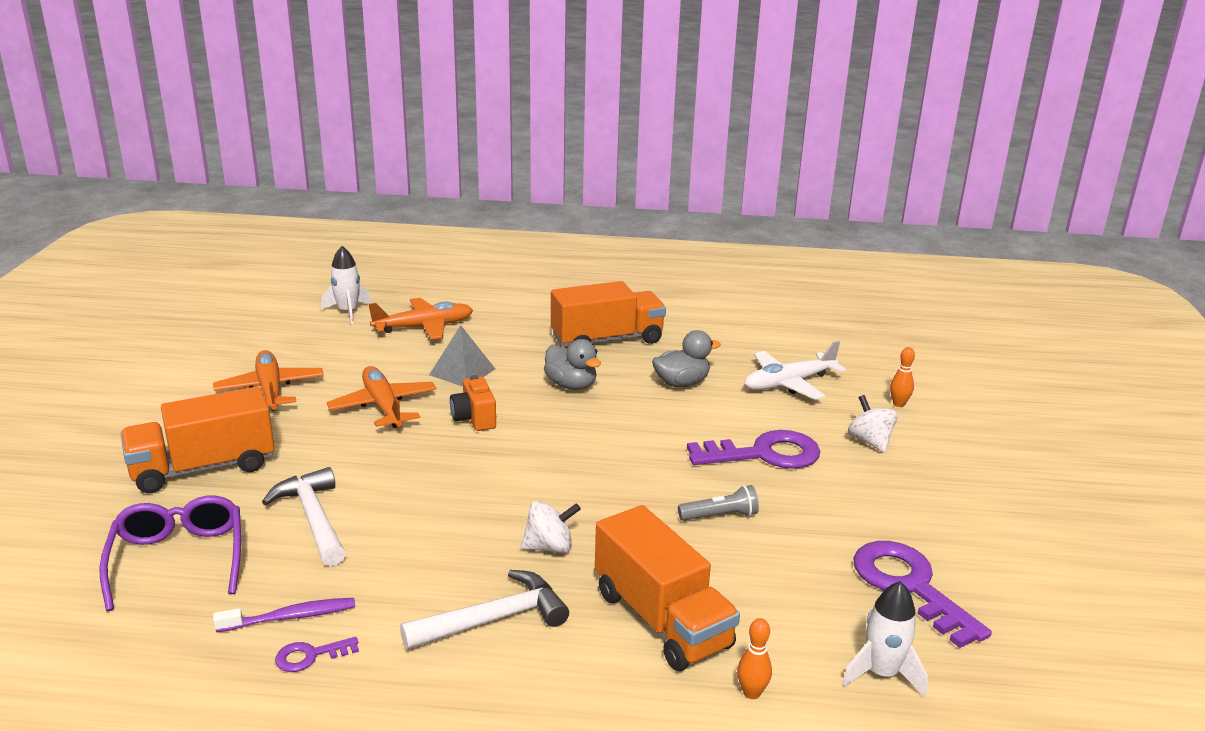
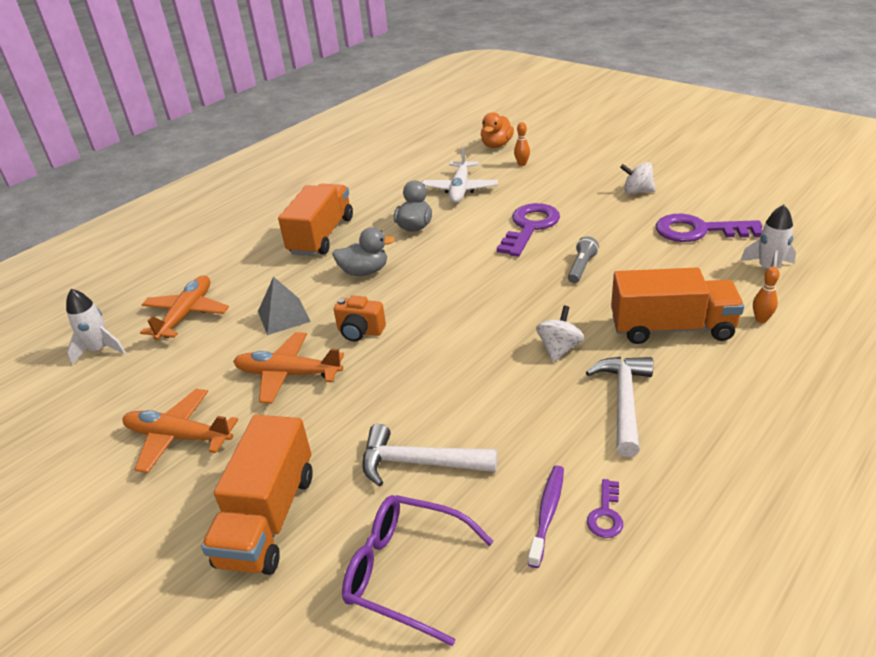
camera: 50 degrees left, 10 degrees up
(870, 441) = (551, 188): white spinning top -> white spinning top (637, 192)
(919, 373) = (496, 145): none -> orange duck

